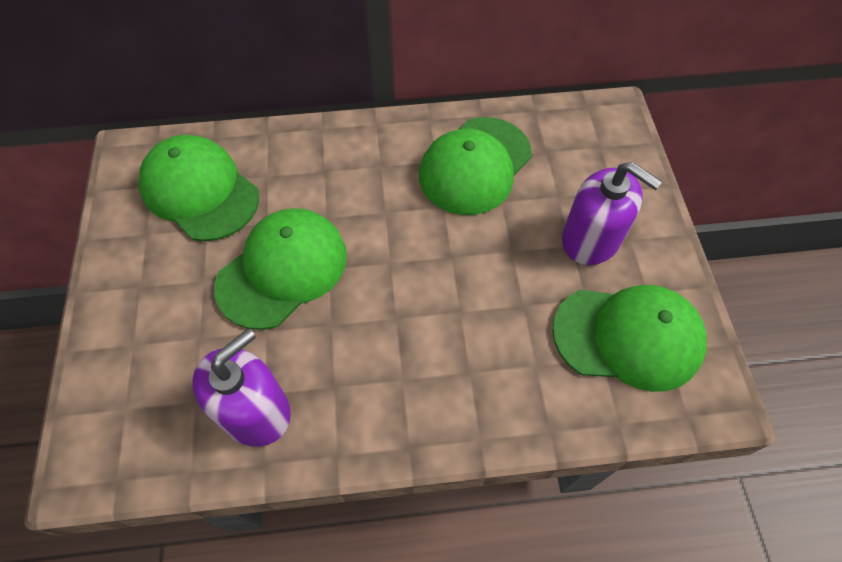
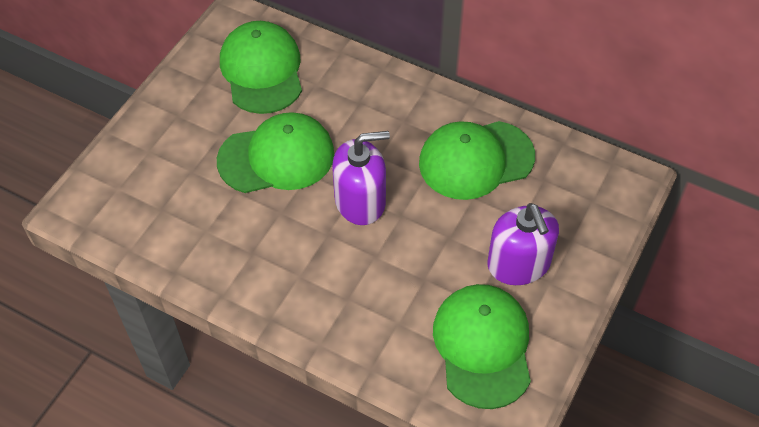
camera: 35 degrees right, 5 degrees down
(255, 411) = (192, 237): purple soap dispenser -> purple soap dispenser (360, 201)
(628, 337) = (483, 346): green cap -> green cap turned 135 degrees counterclockwise

